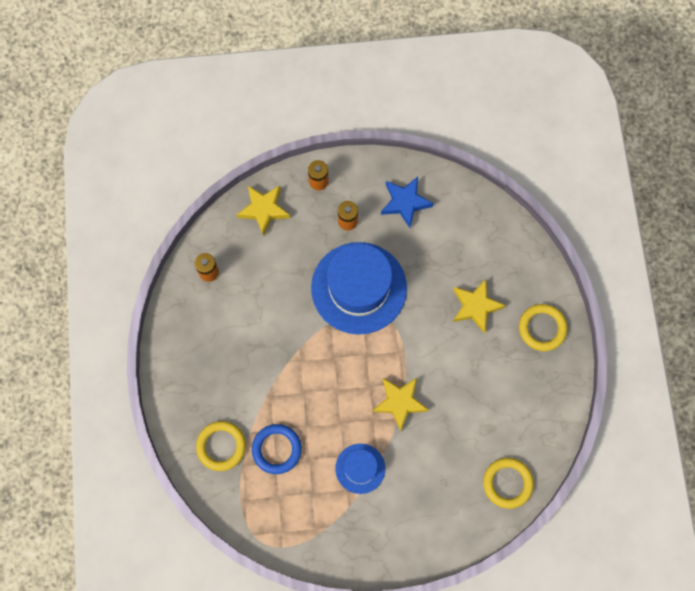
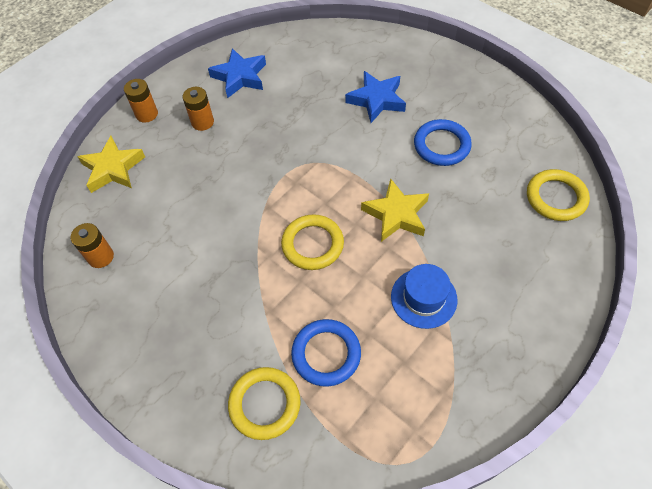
camera: 40 degrees left, 15 degrees down
(358, 288) = (263, 160): blue hat -> none
(475, 306) = (376, 100): yellow star -> blue star
(479, 381) = (441, 145): none -> blue ring
(542, 328) = (444, 75): yellow ring -> yellow ring (312, 244)

